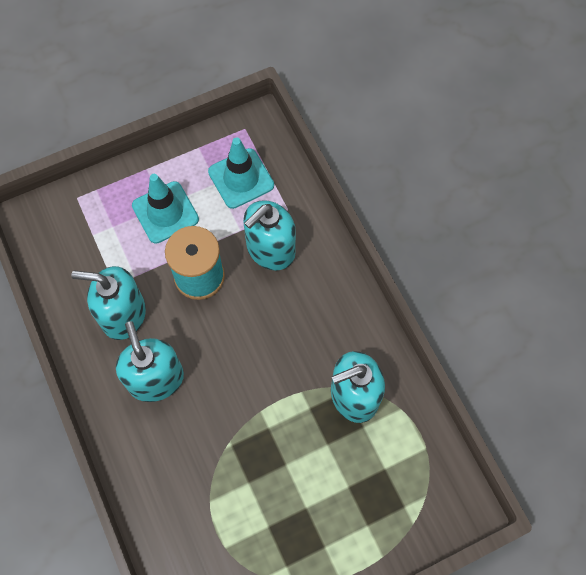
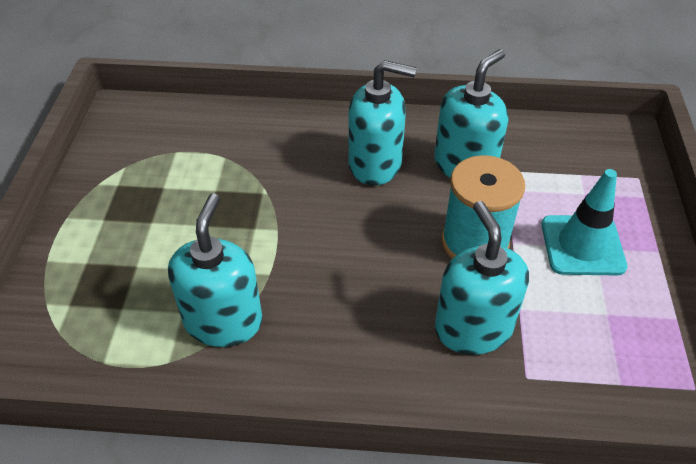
camera: 120 degrees right, 20 degrees down
(241, 178) = (603, 345): turquoise traffic cone -> none

